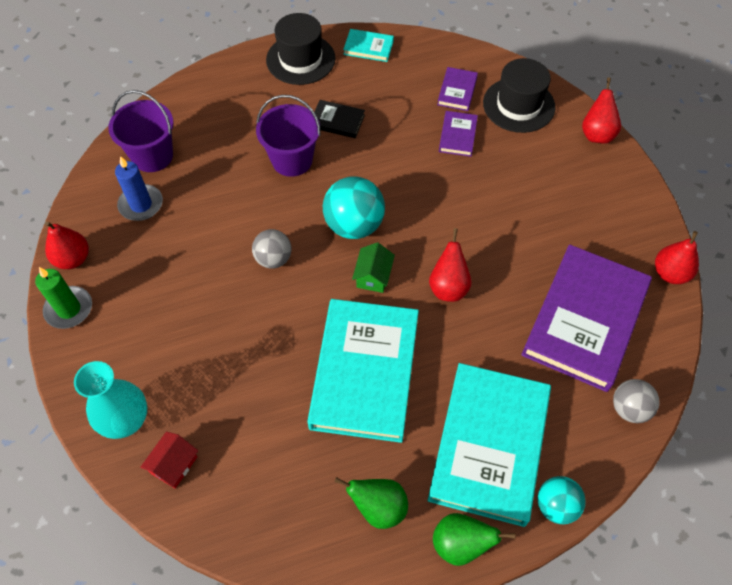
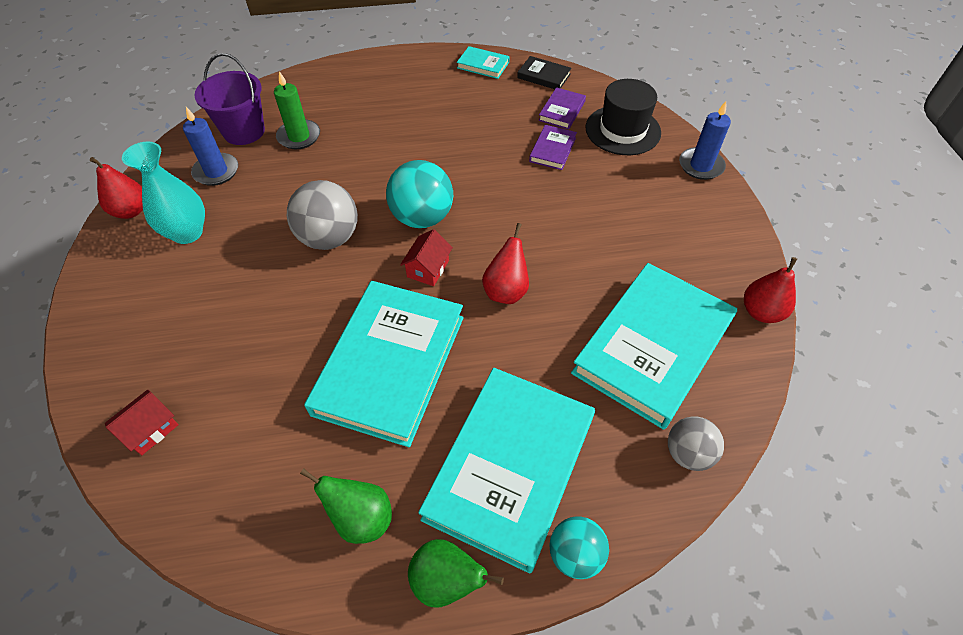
camera: 10 degrees right, 5 degrees down
(69, 309) = (108, 256): green candle -> green candle (299, 136)
(126, 421) = (119, 374): turquoise vase -> turquoise vase (187, 232)
(273, 259) = (329, 238): grey ball -> grey ball, size x1.61
(292, 160) = (378, 151): purple bucket -> none
(300, 59) = (414, 67): black hat -> none
(337, 121) = (433, 123): black book -> black book (544, 76)
(373, 276) = (428, 269): green house -> red house
(585, 320) = (653, 347): purple book -> turquoise book
(596, 134) = (701, 166): red pear -> blue candle

